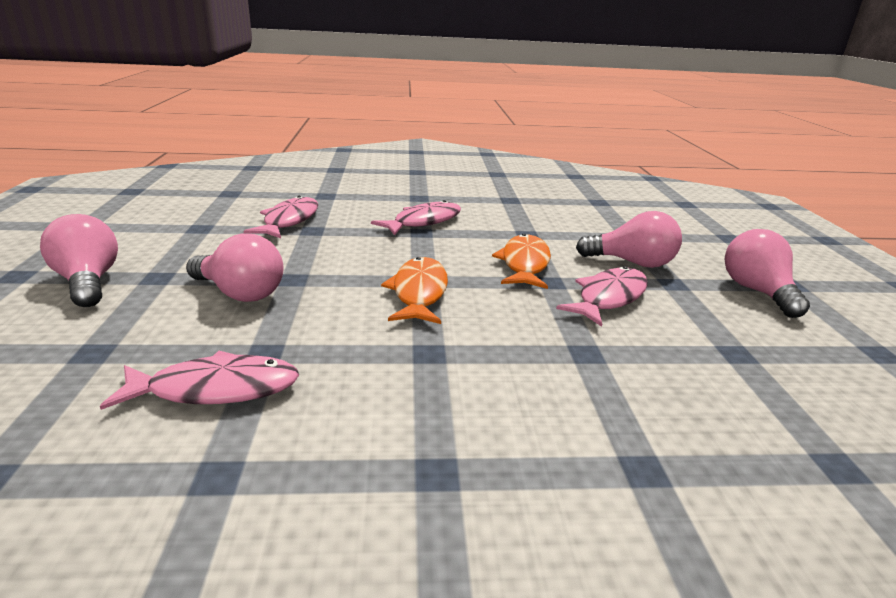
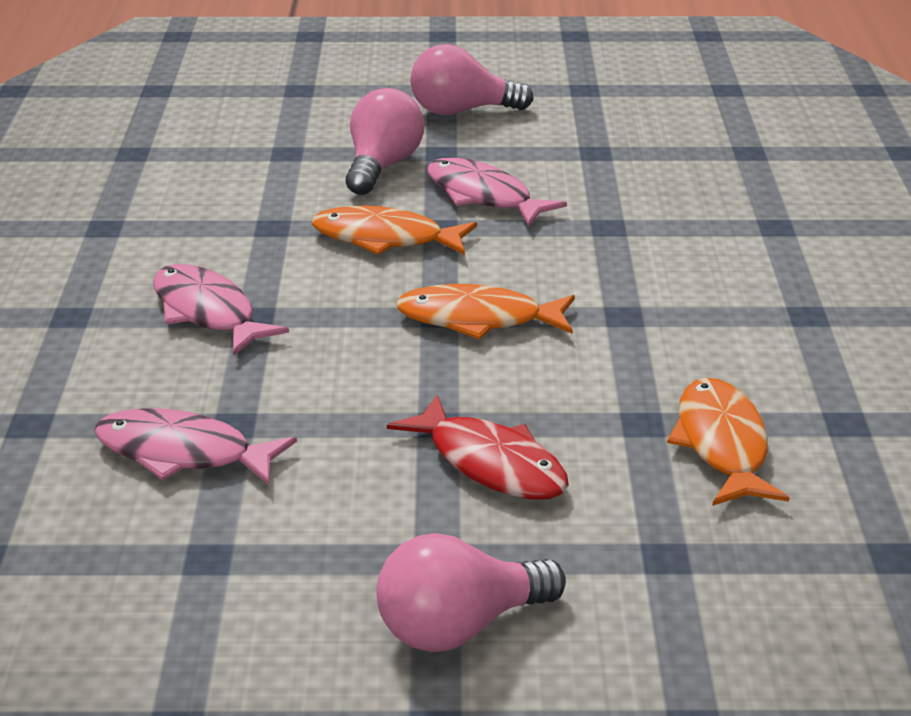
camera: 85 degrees left, 5 degrees up
(216, 389) = (722, 445): pink fish -> orange fish
(240, 293) = (490, 464): pink light bulb -> red fish

